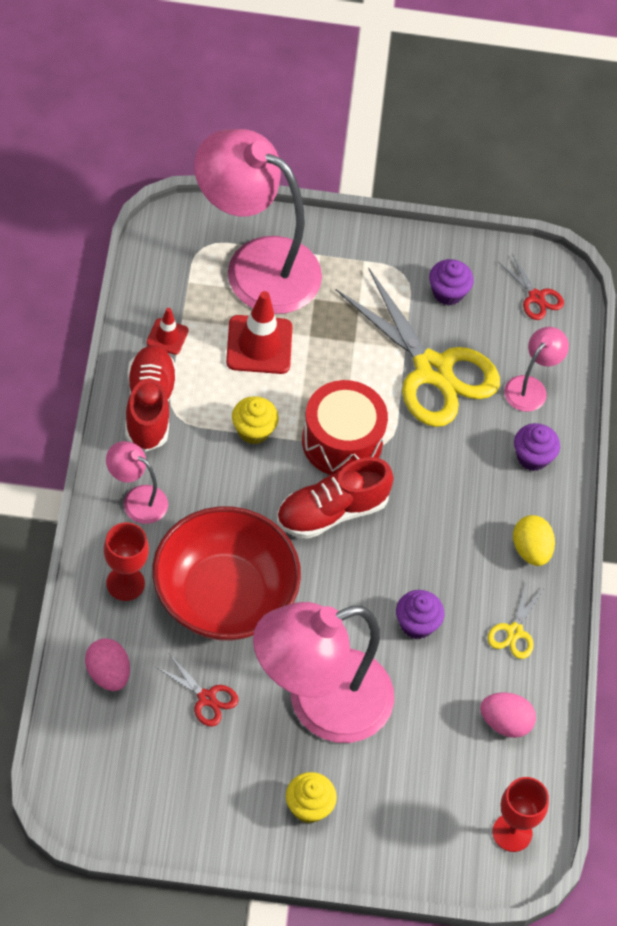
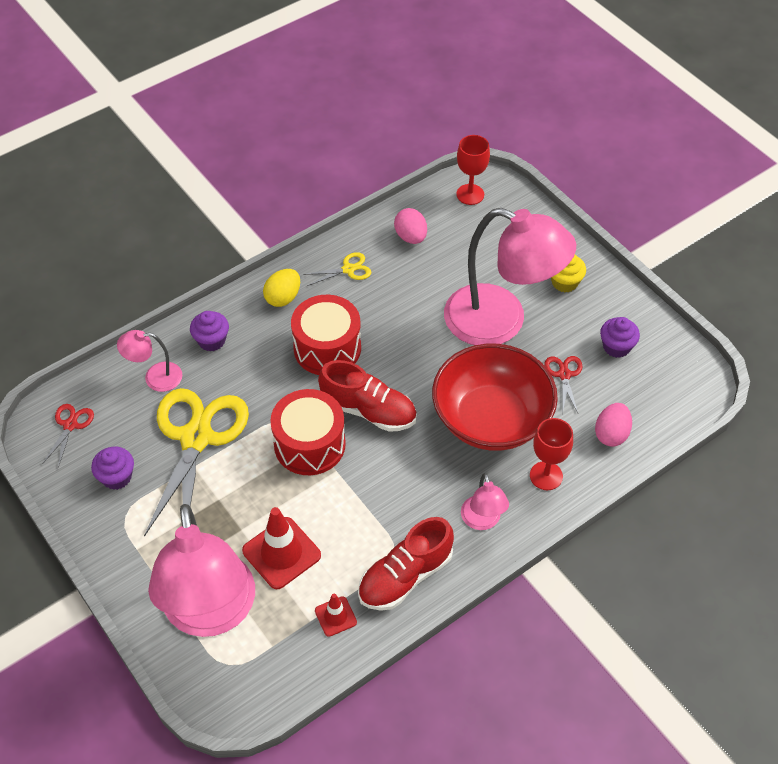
camera: 125 degrees left, 5 degrees down
(253, 430) = (355, 499): yellow cupcake -> none
(417, 624) = (396, 315): purple cupcake -> purple cupcake (616, 347)
(433, 537) = (327, 348): none -> red drum

